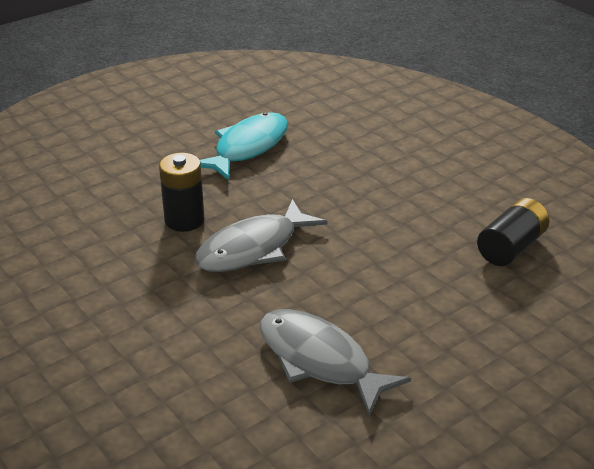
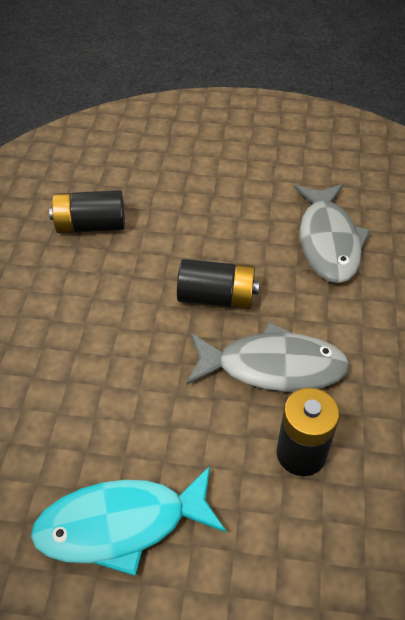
camera: 135 degrees left, 15 degrees up
(347, 262) = (216, 297): none -> black battery

